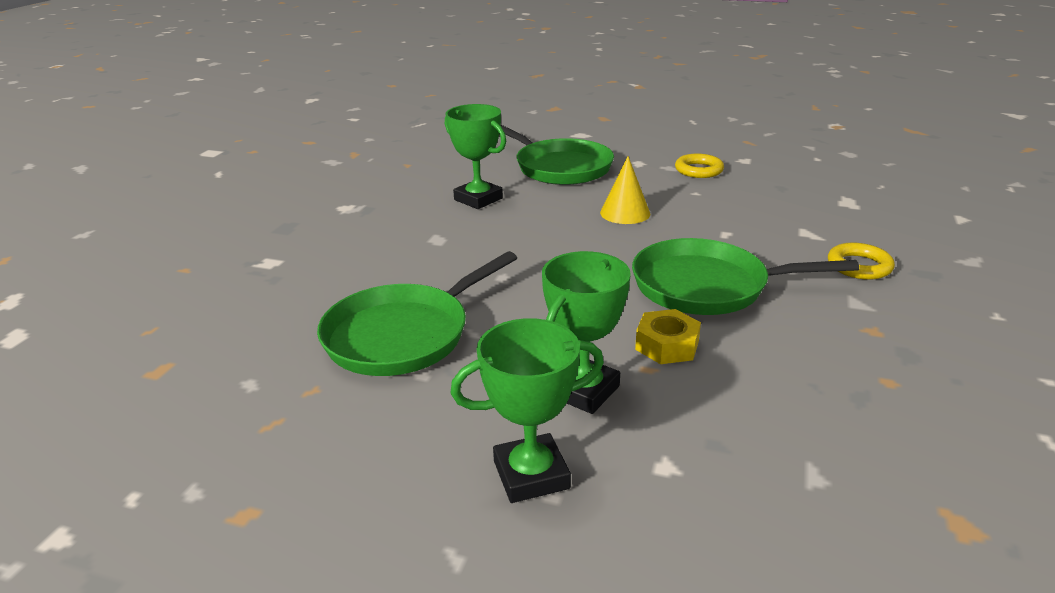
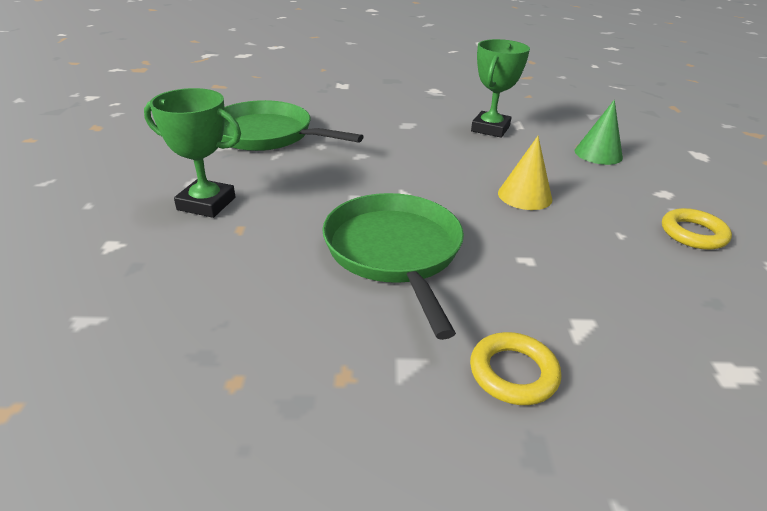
camera: 70 degrees right, 5 degrees up
(531, 474) = (112, 195): green trophy -> none
(560, 167) = (598, 154): green pan -> green cone
(667, 345) = (277, 235): yellow nut -> none

